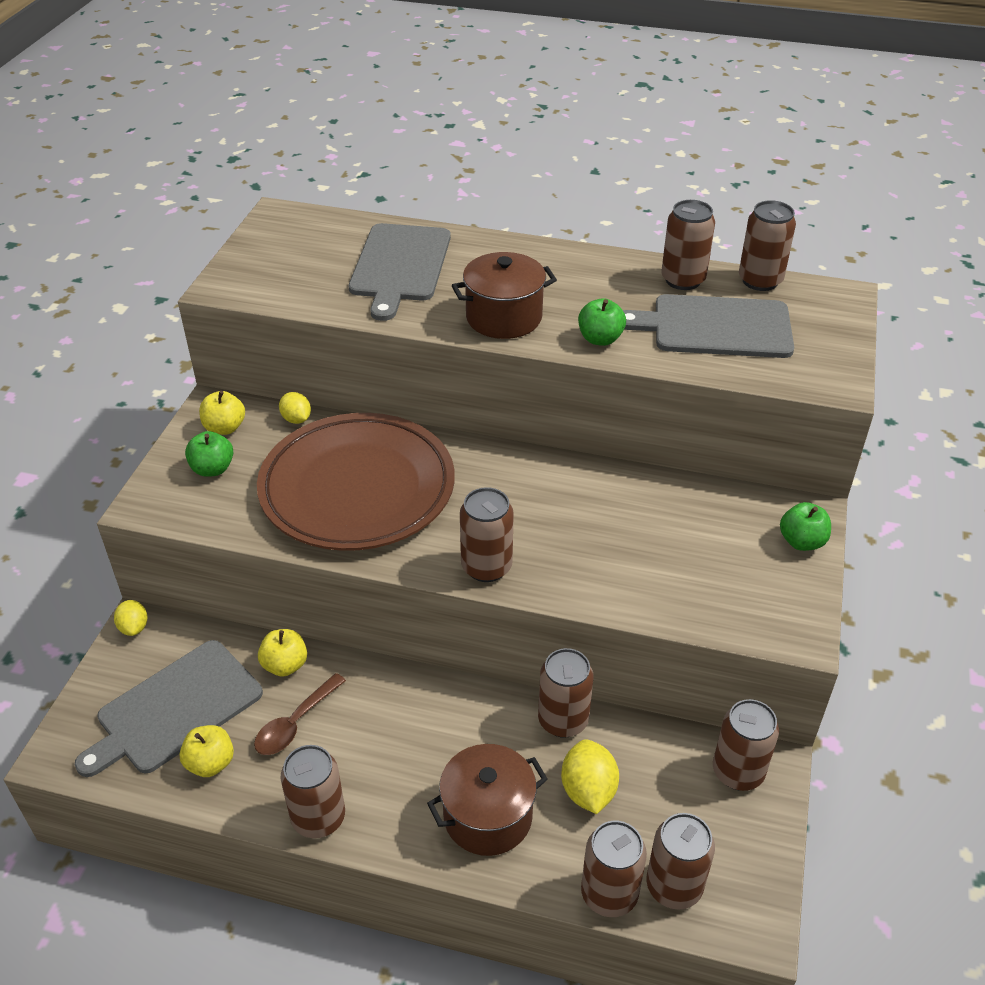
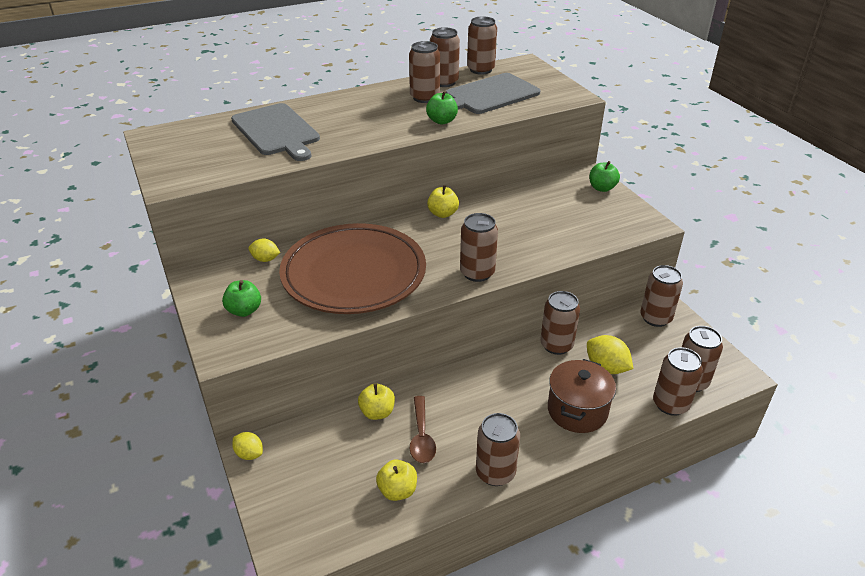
camera: 40 degrees left, 5 degrees down
(175, 709) = (337, 479): grey cutting board -> none
(225, 428) = (221, 286): yellow apple -> yellow apple (443, 214)
(504, 317) = (376, 131): brown pot -> none
(626, 293) = (424, 98): none -> brown can

